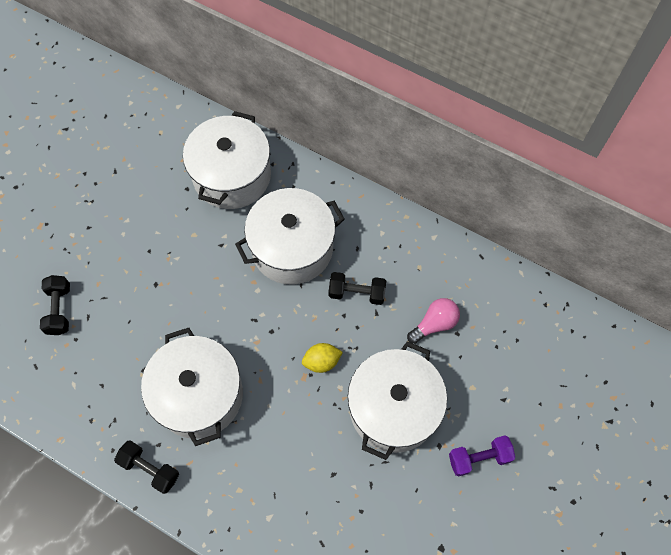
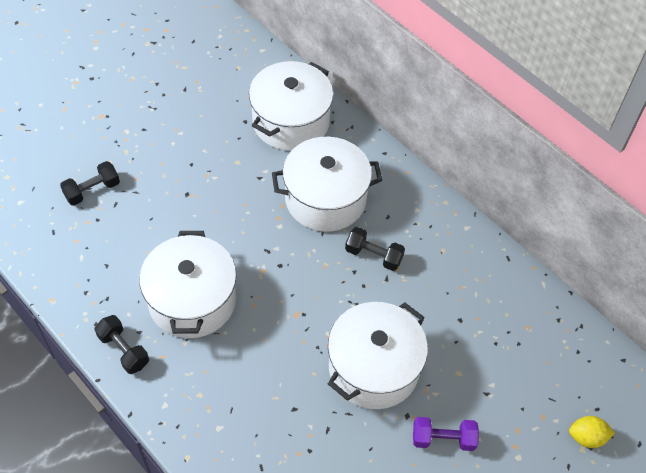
camera: 15 degrees right, 10 degrees down
(59, 309) = (92, 190): black dumbbell -> black dumbbell turned 45 degrees clockwise
(322, 361) = (318, 306): yellow lemon -> yellow lemon (587, 437)
(434, 324) = (440, 305): pink light bulb -> none

